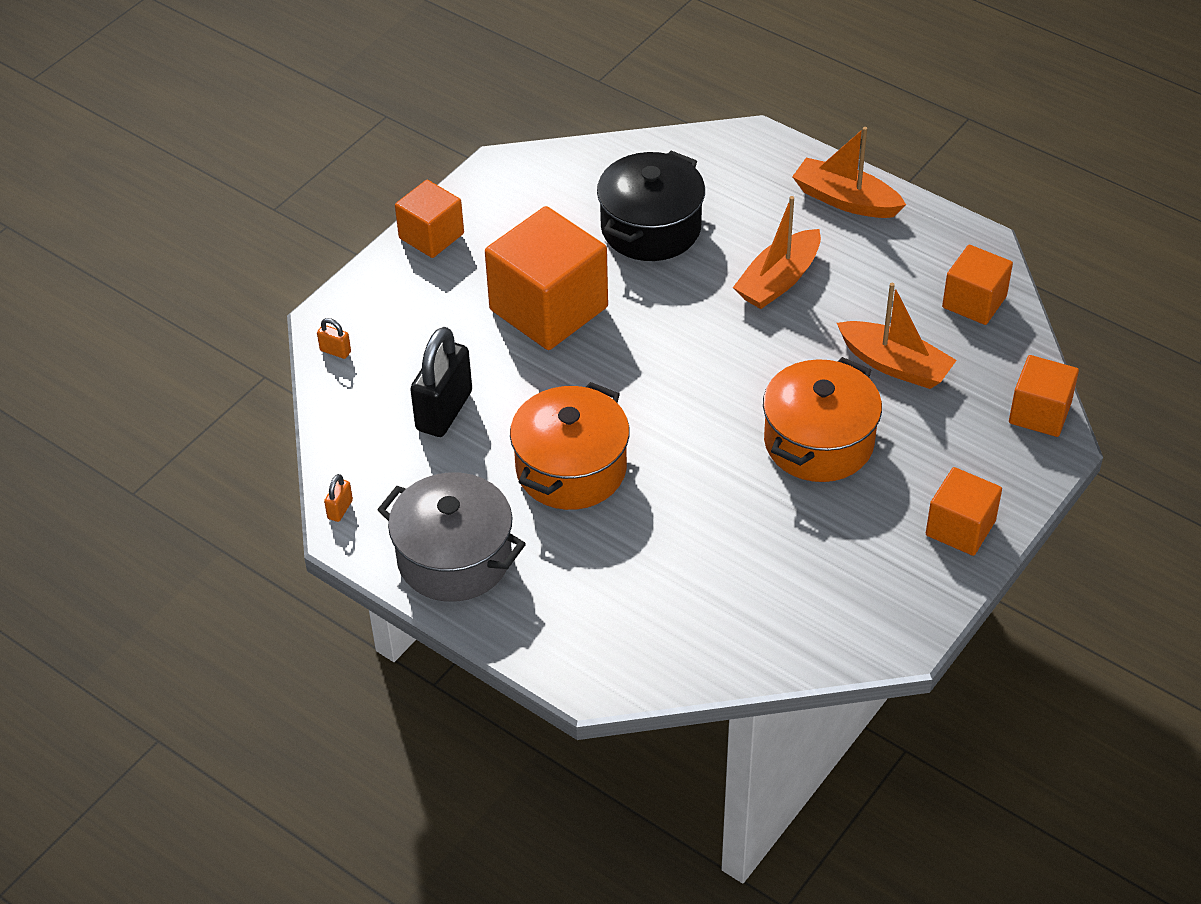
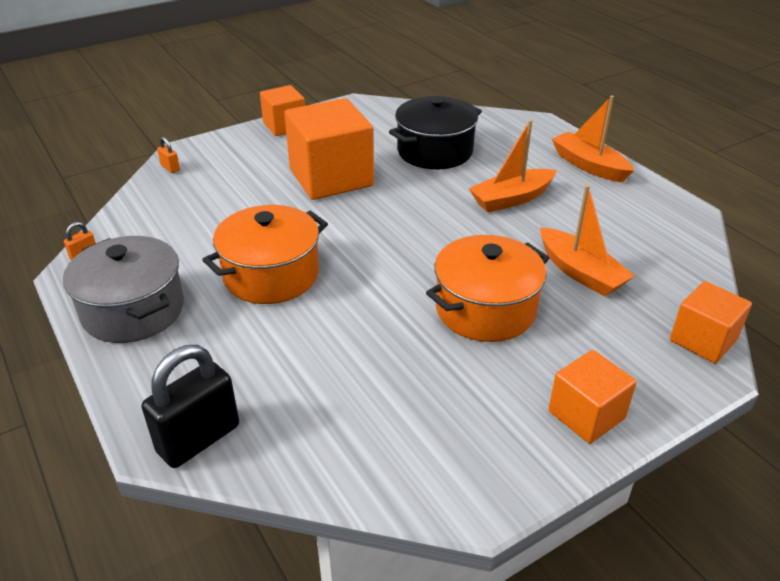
camera: 20 degrees right, 10 degrees down
(444, 411) = (210, 217): black padlock -> black padlock (199, 439)
(974, 302) = (669, 247): orange cube -> none

